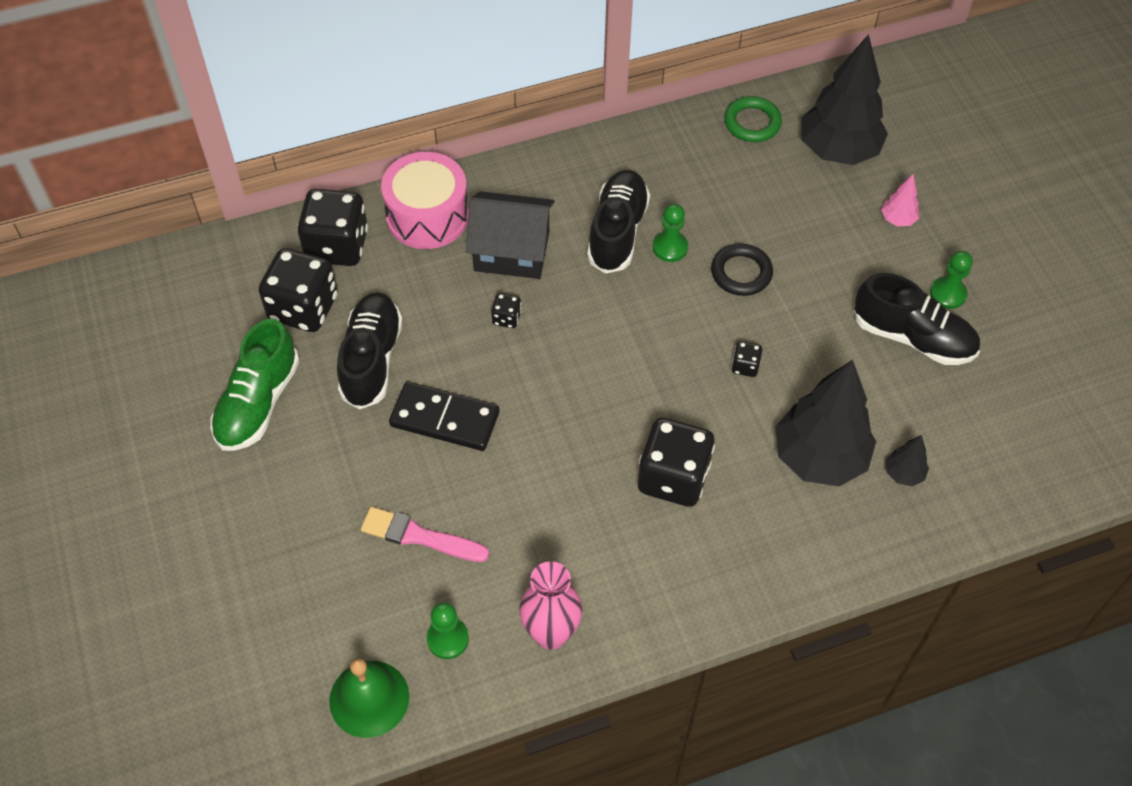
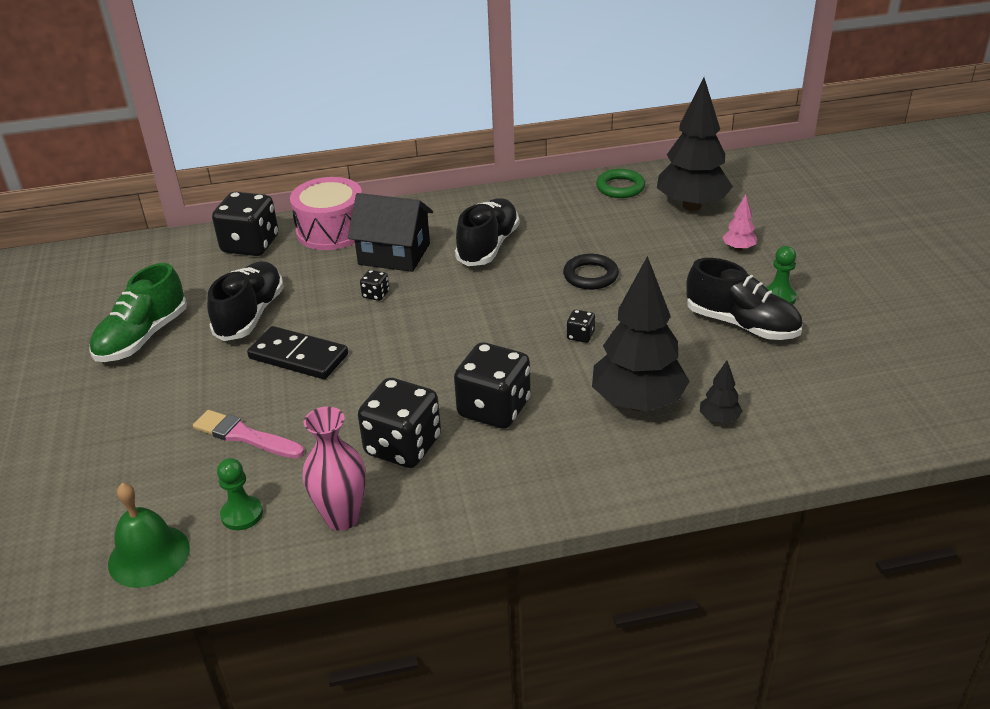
camera: 10 degrees right, 20 degrees down
(303, 308) = (207, 280): black dice -> black dice (403, 446)
(670, 247) = (531, 257): green pawn -> none

